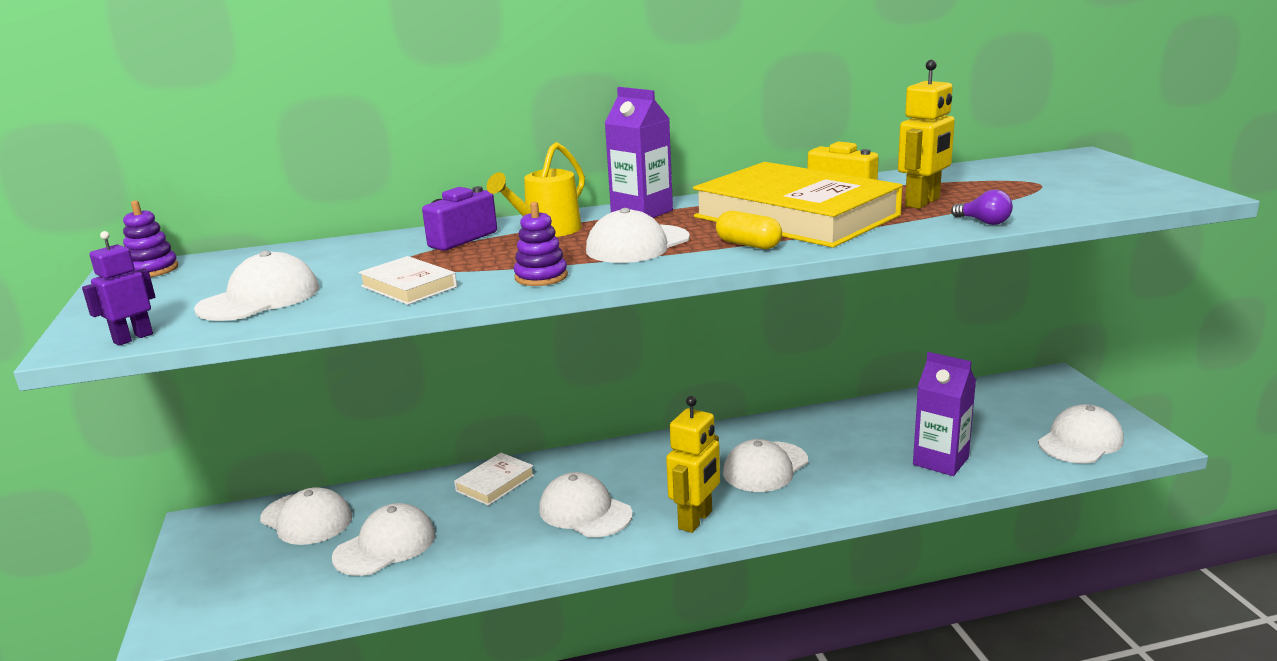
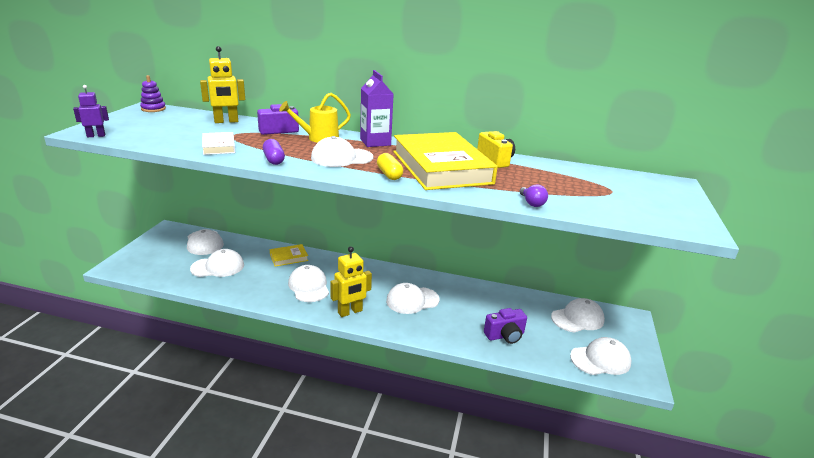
camera: 25 degrees right, 5 degrees up
(259, 298) = (162, 133): white cap -> white cap (577, 318)
(495, 483) = (289, 257): white book -> yellow book
(541, 277) = (274, 160): purple stacking toy -> purple capsule
(923, 202) = (521, 181): yellow robot -> yellow robot (226, 121)
(940, 461) = (505, 335): purple carton -> purple camera

